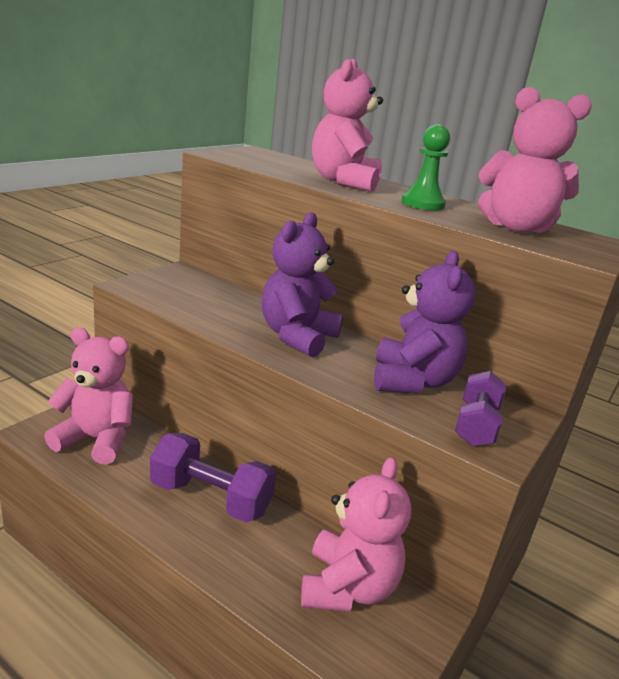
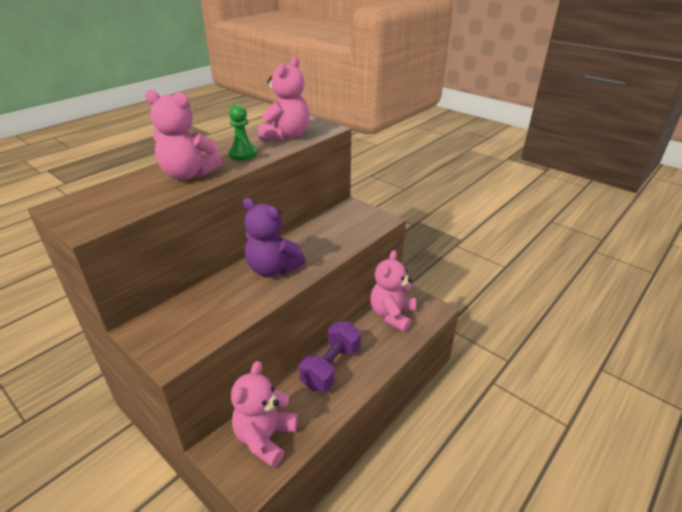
camera: 80 degrees left, 10 degrees up
(348, 587) = (392, 315): pink teddy bear -> pink teddy bear turned 90 degrees counterclockwise
(412, 381) = (325, 232): purple teddy bear -> none
(476, 425) = (364, 221): purple dumbbell -> none

